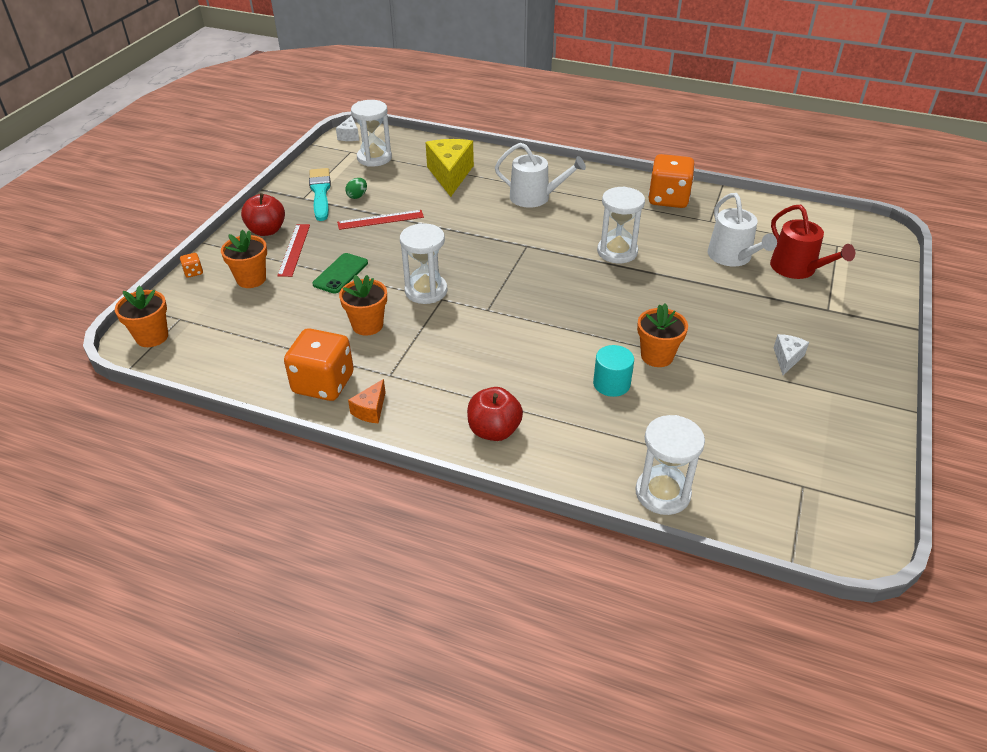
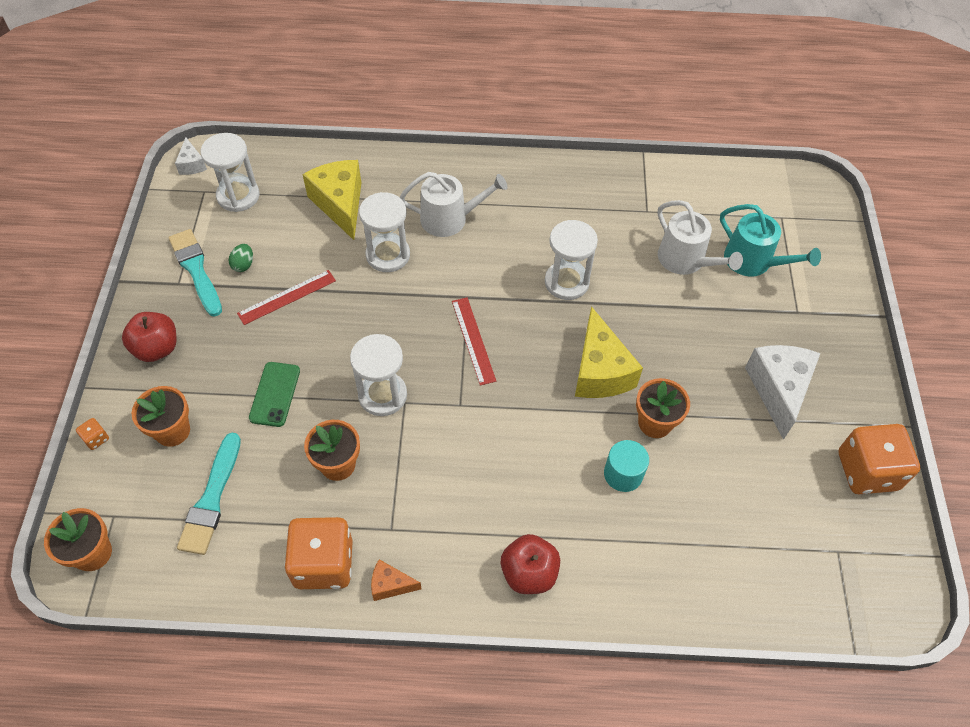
camera: 20 degrees left, 15 degrees up
(258, 324) = (211, 499): none -> turquoise brush
(294, 249) = (204, 370): red ruler -> red ruler (473, 340)
(370, 410) = (390, 585): orange cheese -> orange cheese turned 90 degrees clockwise
(621, 313) = (600, 371): none -> yellow cheese
(662, 493) = (717, 602): white hourglass -> white hourglass (388, 255)
(668, 199) = (594, 187): orange dice -> orange dice (867, 471)
(787, 358) = (778, 390): white cheese -> white cheese, size x2.02
(797, 269) = (753, 261): red watering can -> turquoise watering can

